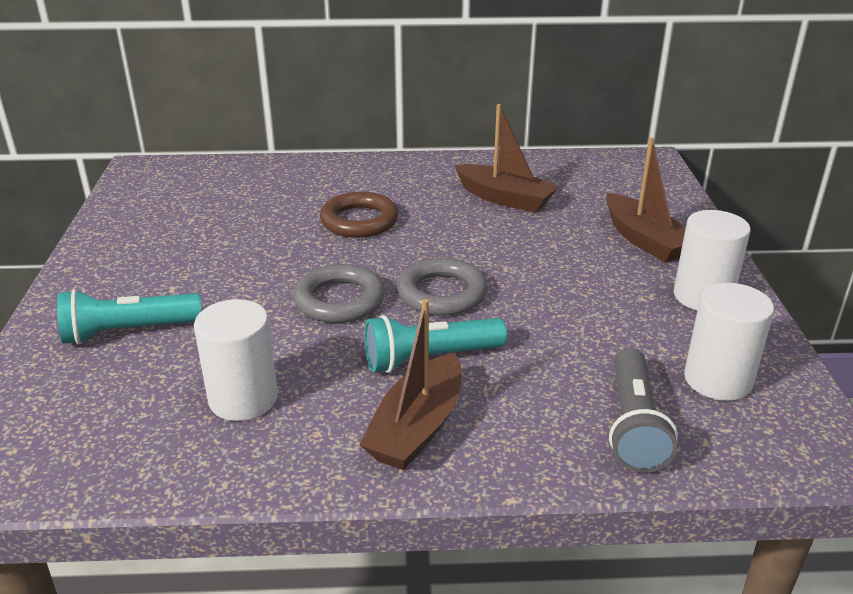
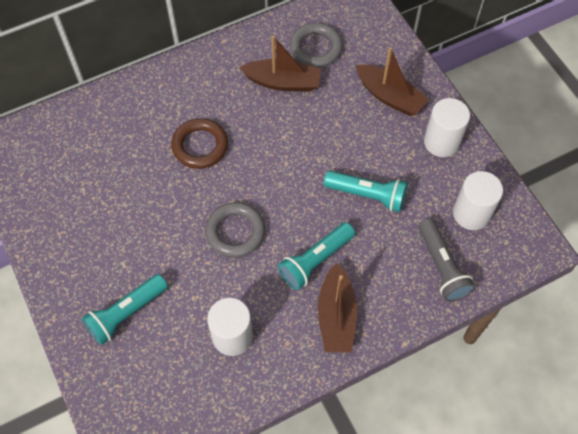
camera: 25 degrees left, 30 degrees up
(442, 293) = (293, 200): grey ring -> grey ring (315, 48)
(555, 317) = (367, 195): none -> turquoise flashlight

